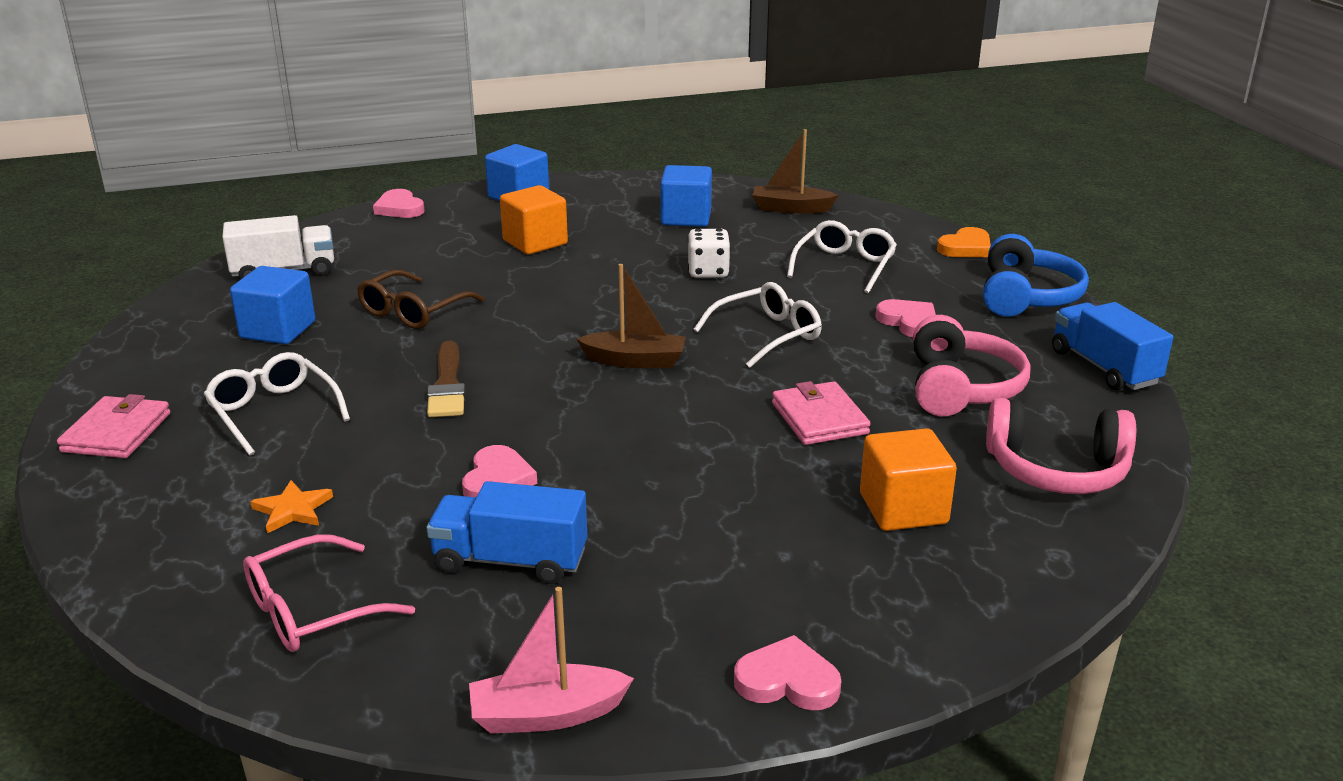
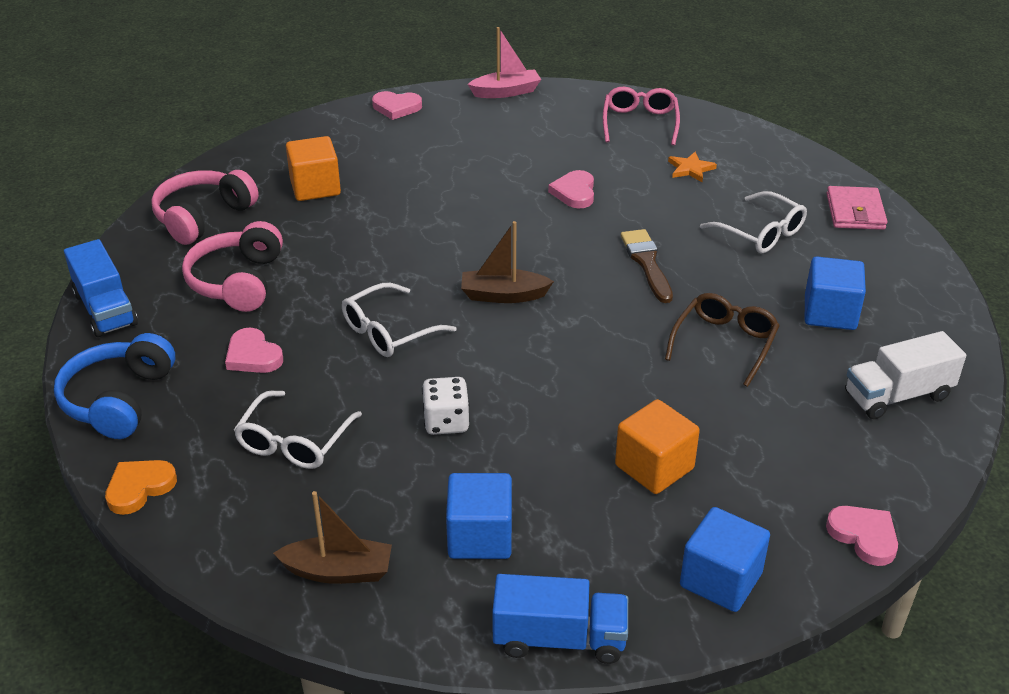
camera: 175 degrees right, 10 degrees up
(312, 610) = (640, 123): pink glasses -> pink glasses turned 45 degrees counterclockwise
(510, 561) = (547, 149): blue truck -> blue truck (559, 638)
(819, 418) = (356, 248): pink wallet -> none
(1056, 470) = (203, 217): pink headphones -> pink headphones turned 60 degrees counterclockwise

